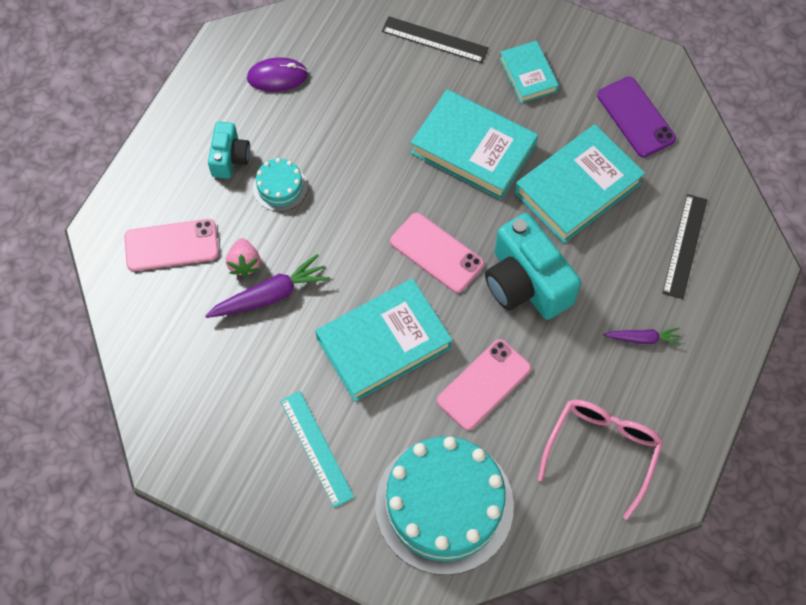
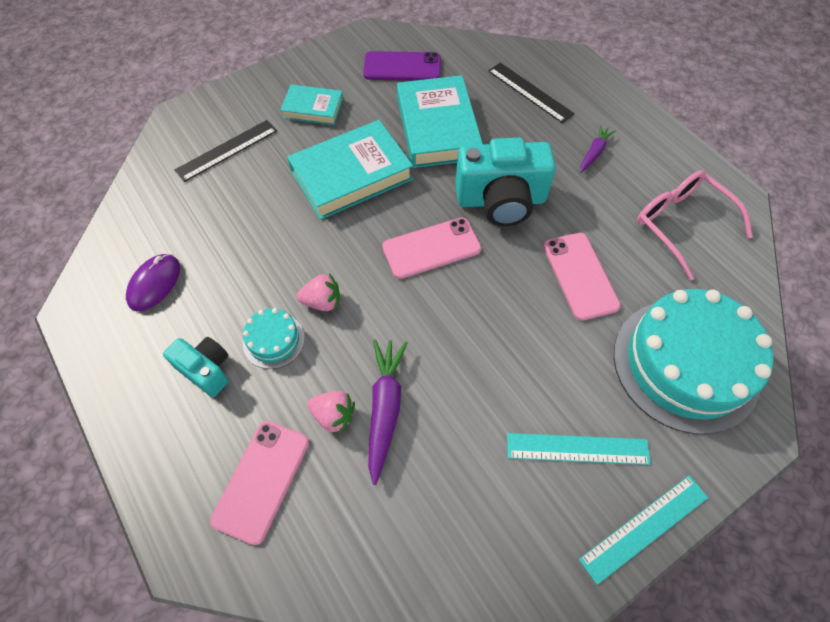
camera: 60 degrees left, 5 degrees down
(279, 521) = (644, 528): none -> turquoise ruler
(333, 200) = (322, 302): none -> pink strawberry
(384, 343) = (497, 333): turquoise book -> none

